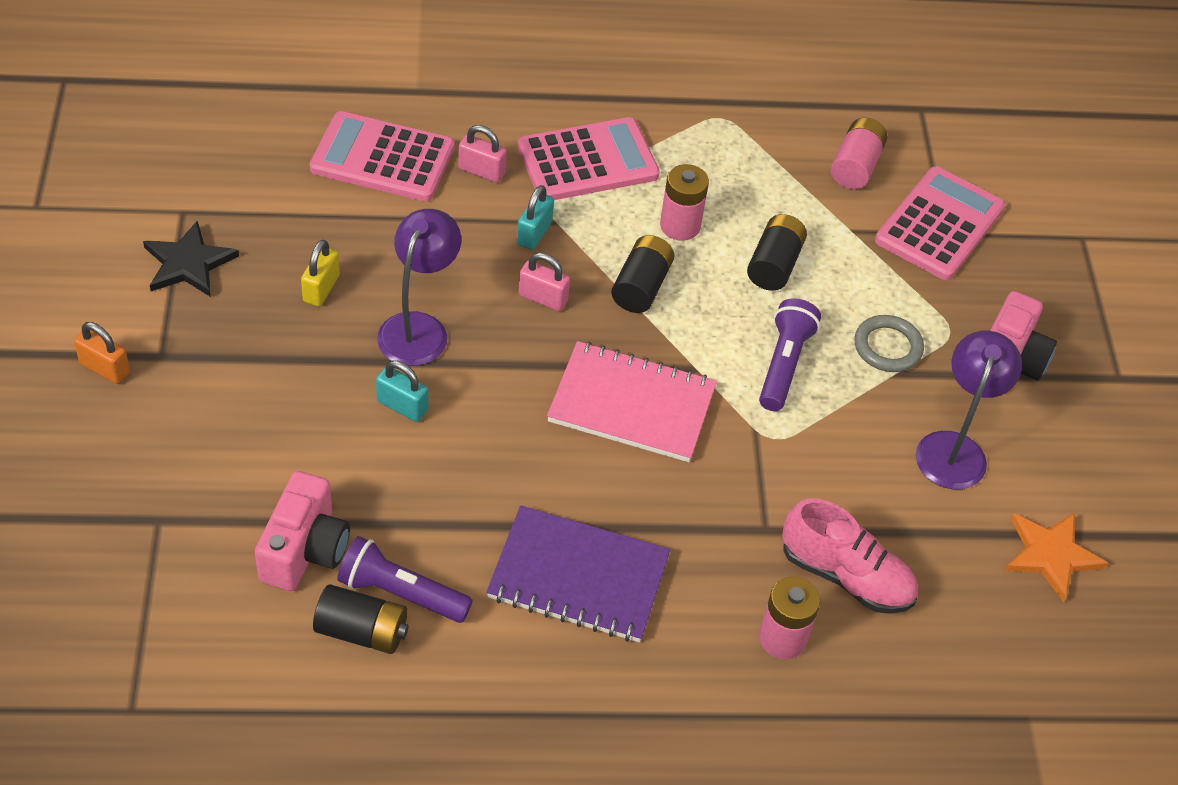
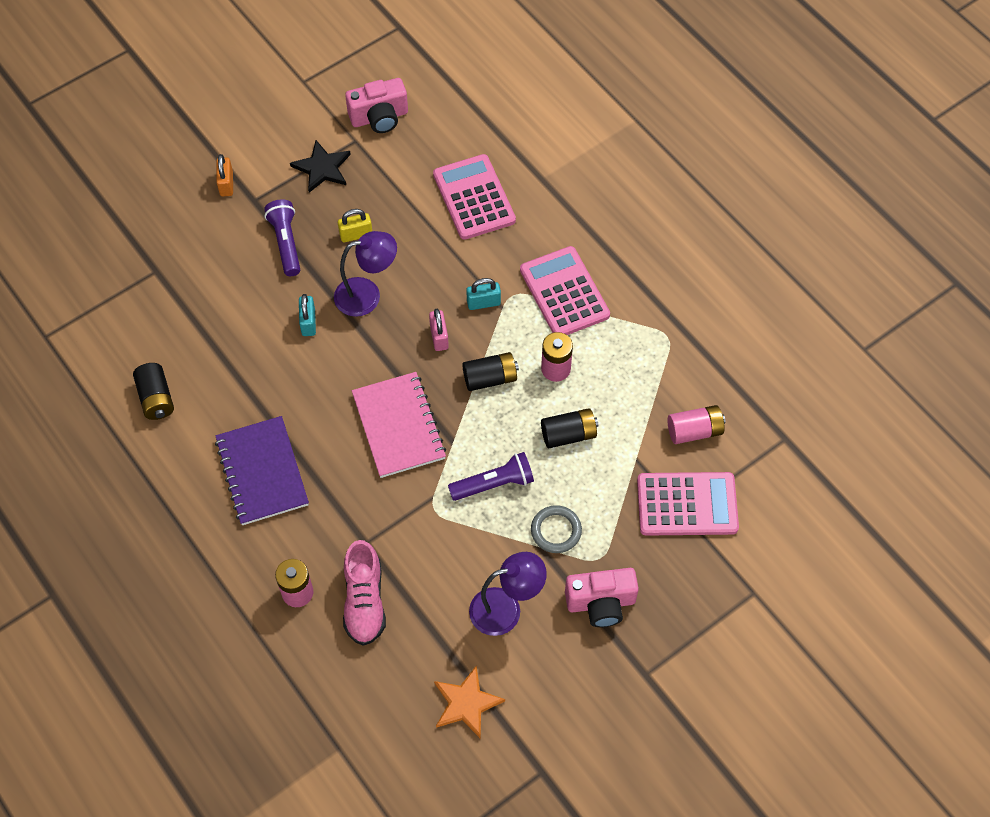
camera: 60 degrees right, 10 degrees up
(305, 550) = (185, 342): pink camera -> pink camera (379, 117)
(401, 593) = (191, 400): purple flashlight -> purple flashlight (286, 243)
(481, 171) = (508, 248): pink padlock -> none
(587, 161) = (564, 292): pink calculator -> pink calculator turned 150 degrees counterclockwise

